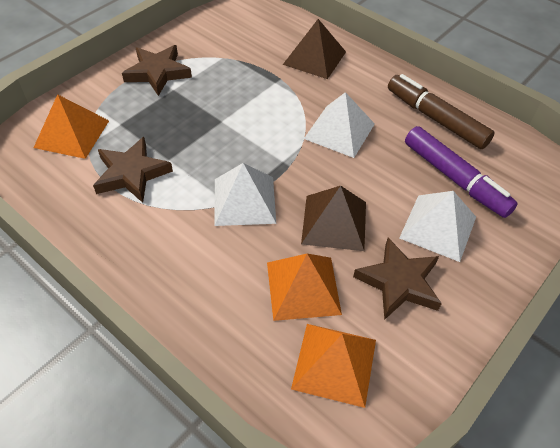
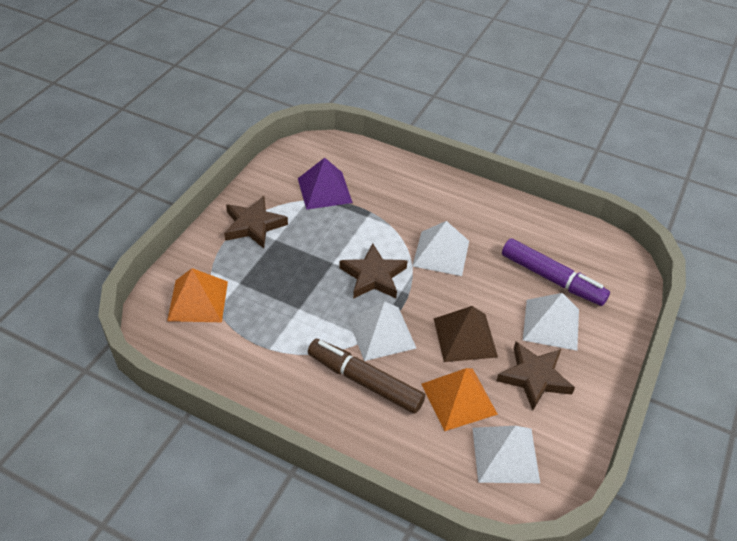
camera: 15 degrees left, 5 degrees down
(132, 173) = (271, 328): brown star -> brown star (373, 276)
(241, 51) = (324, 190): none -> purple pyramid
(314, 58) = (394, 185): brown pyramid -> none
(334, 364) = (505, 454): orange pyramid -> white pyramid
(436, 119) = (520, 227): brown marker -> brown marker (365, 381)

